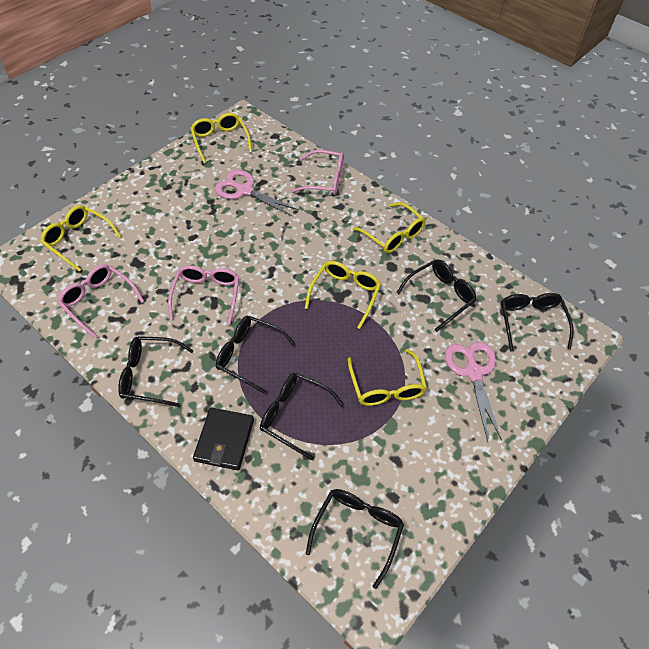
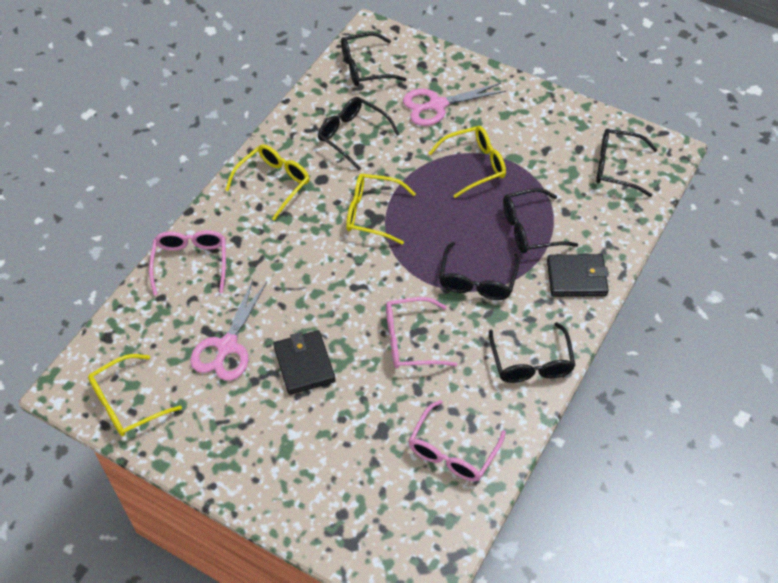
camera: 100 degrees left, 0 degrees up
(79, 240) = (361, 516): yellow glasses -> none
(212, 228) = (304, 364): none -> black wallet
(295, 415) = (530, 229): black glasses -> black glasses turned 60 degrees clockwise

